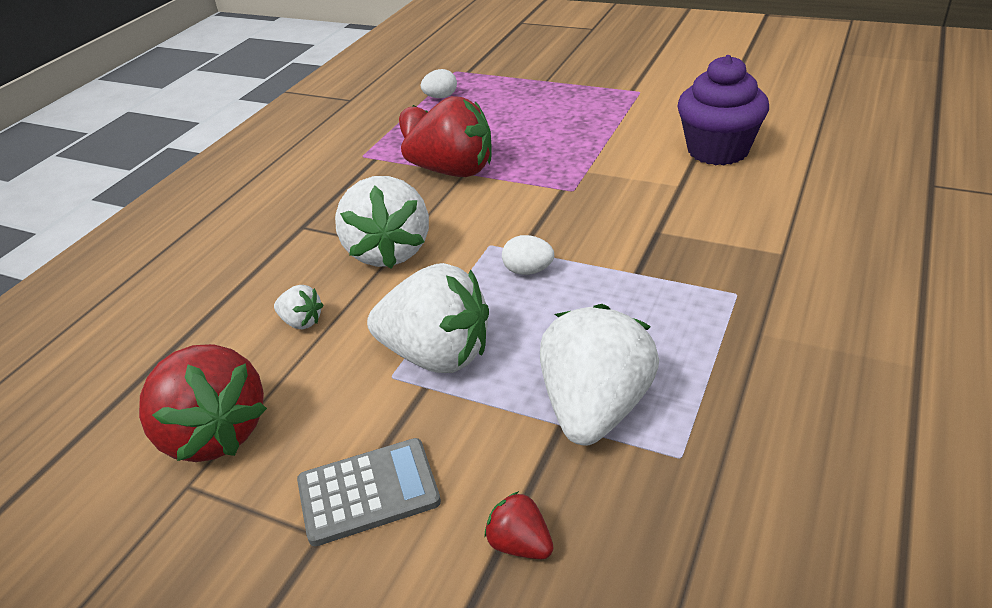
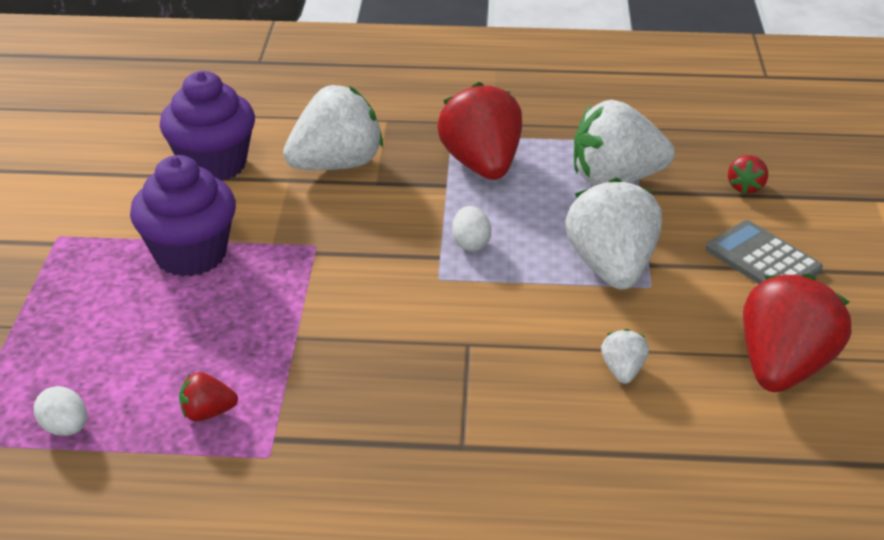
camera: 115 degrees left, 0 degrees up
(389, 251) = (481, 347): white strawberry -> white strawberry (336, 164)
(454, 171) = (295, 346): red strawberry -> red strawberry (482, 165)
(589, 137) = (191, 254): none -> purple cupcake

